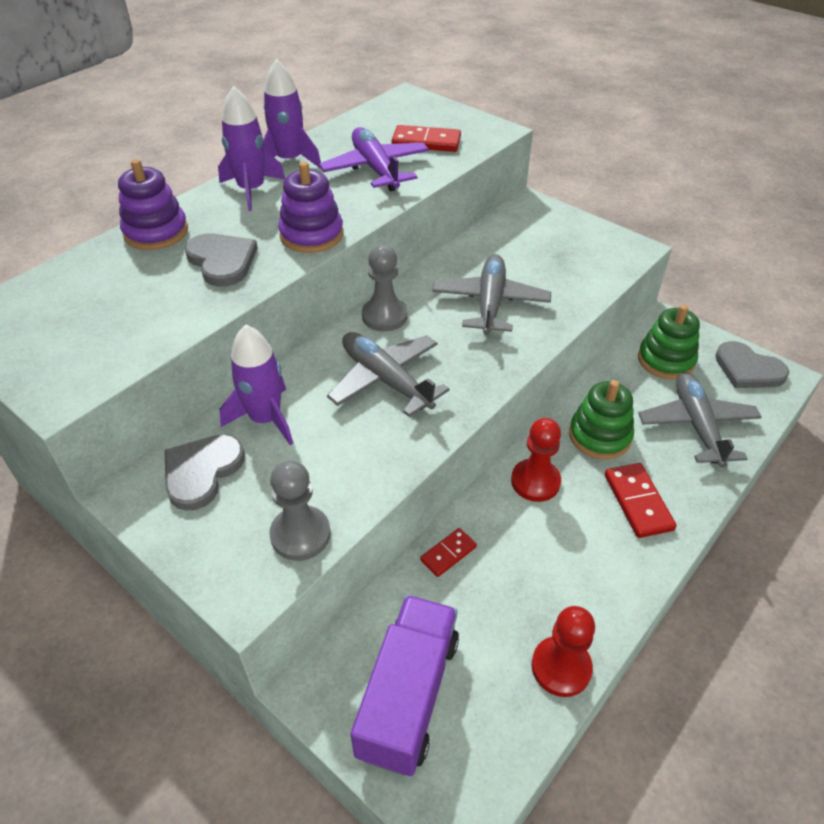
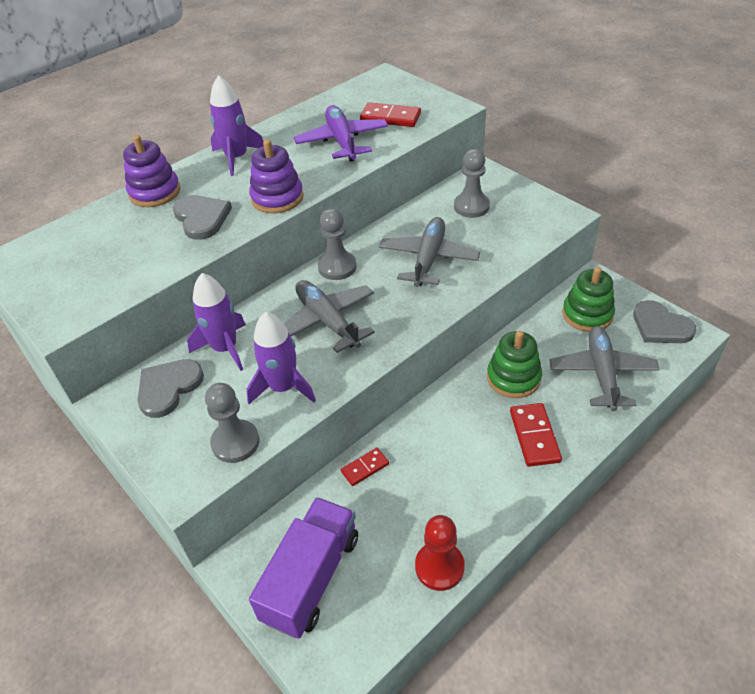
camera: 10 degrees right, 0 degrees up
(289, 160) = (273, 132): purple rocket -> purple rocket (283, 387)
(526, 242) = (471, 206): none -> grey pawn
(535, 481) = (449, 413): red pawn -> none

